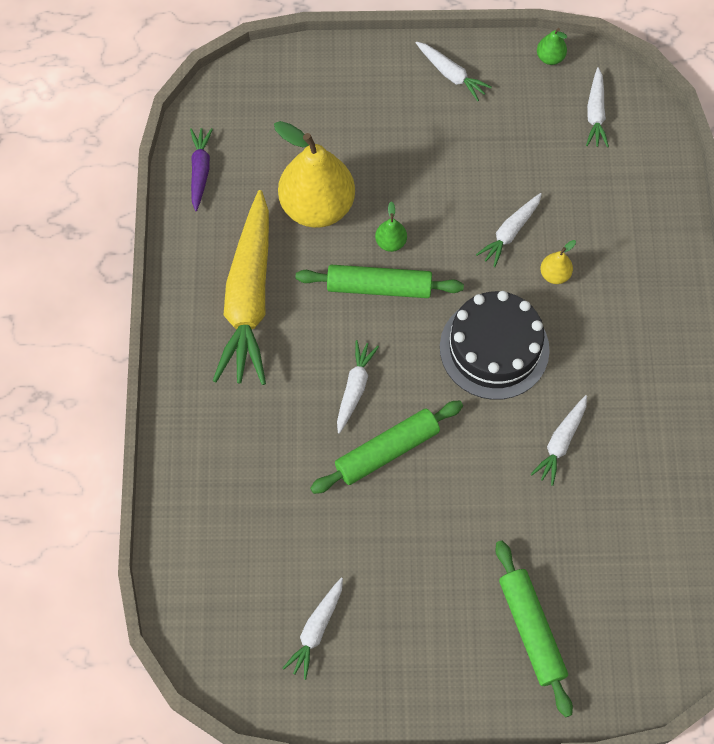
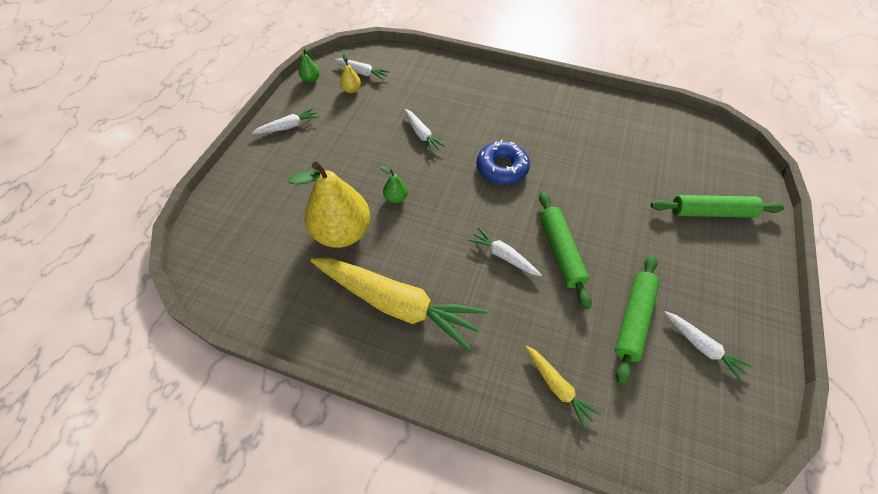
camera: 70 degrees left, 10 degrees down
(200, 171) = (261, 304): purple carrot -> none
(213, 484) = (557, 387): none -> yellow carrot
(379, 287) = (428, 216): green rolling pin -> green rolling pin (633, 320)
(494, 348) = (502, 168): black cake -> blue donut
(554, 274) = (462, 123): yellow pear -> yellow pear (351, 90)
(560, 442) = (580, 157): white carrot -> none

